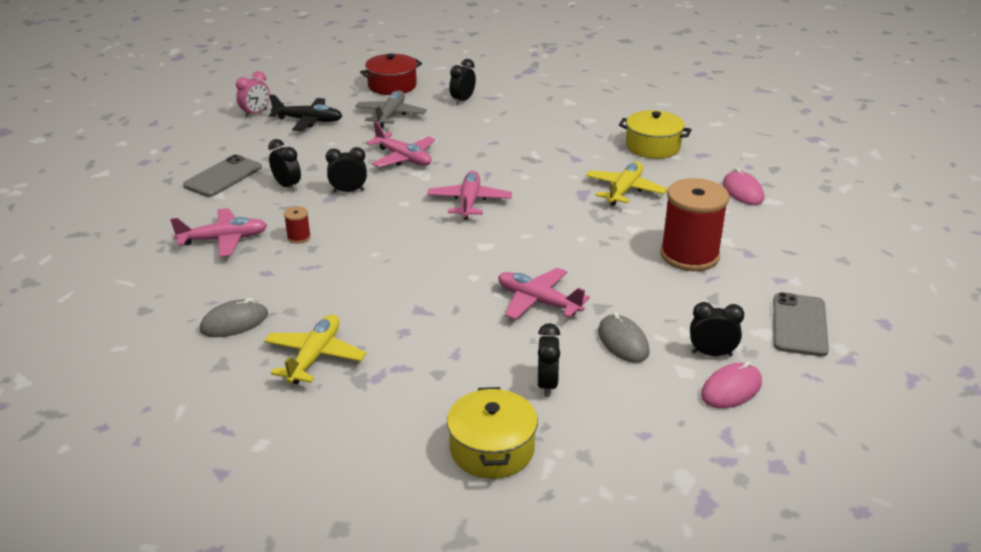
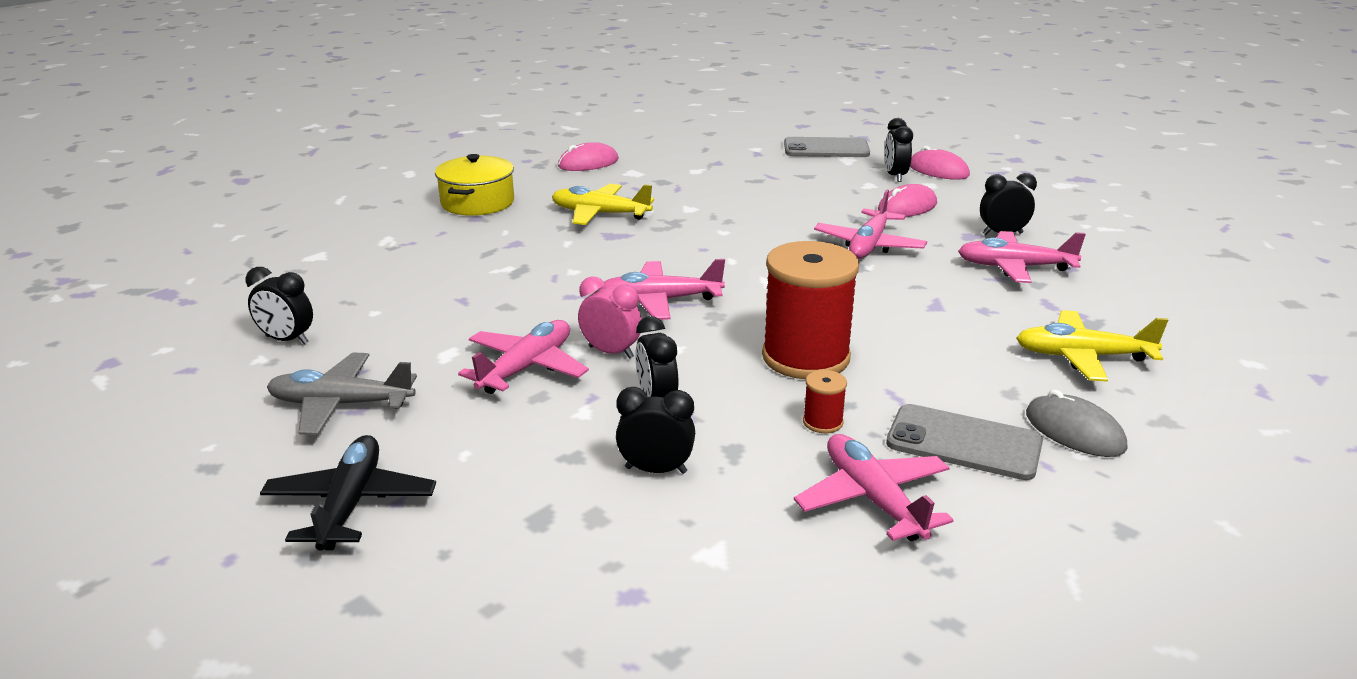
camera: 100 degrees left, 5 degrees down
(223, 177) = (637, 565): grey phone -> grey phone (964, 443)
(255, 113) = (290, 601): pink clock -> pink clock (611, 352)
(287, 186) = (656, 470): black clock -> black clock turned 60 degrees clockwise
(392, 86) = (181, 424): red pot -> none
(473, 370) = (1014, 267): none -> pink plane
(492, 449) = (1115, 250): yellow pot -> none
(623, 342) = (907, 207): grey mouse -> pink mouse
(689, 255) = (734, 184): red spool -> red spool (805, 357)

